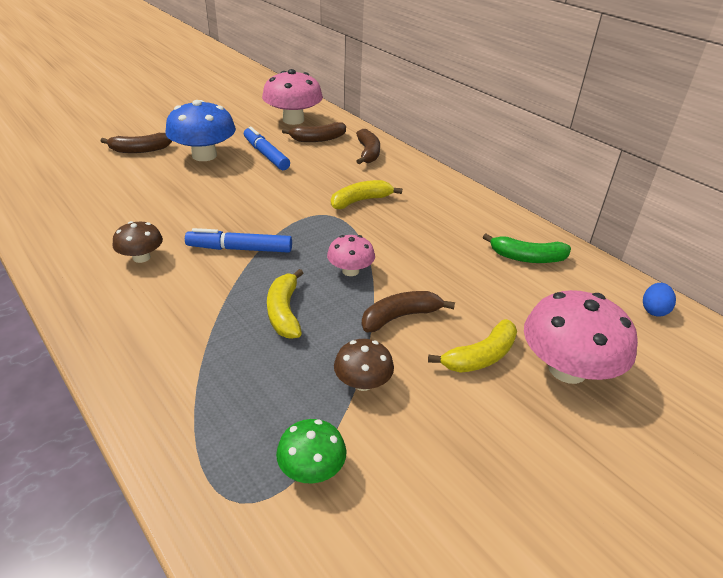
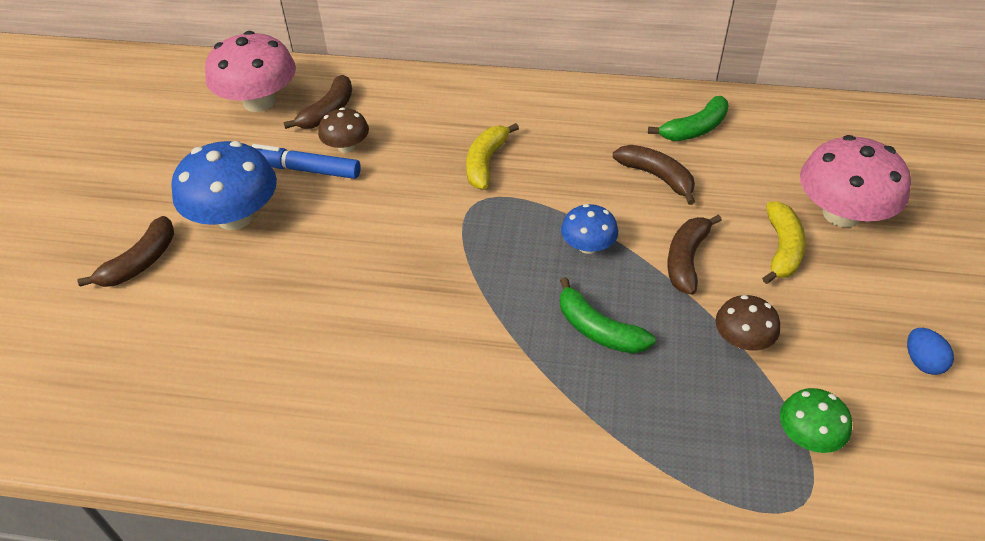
camera: 40 degrees left, 10 degrees up
(141, 257) = (382, 384): brown mushroom -> brown mushroom (346, 146)
(240, 249) = (460, 299): blue marker -> none
(284, 312) = (598, 329): yellow banana -> green banana
(350, 271) = (588, 246): pink mushroom -> blue mushroom
(368, 153) = (407, 98): brown banana -> brown banana (657, 177)
(654, 310) = (827, 118): blue egg -> blue egg (922, 362)

